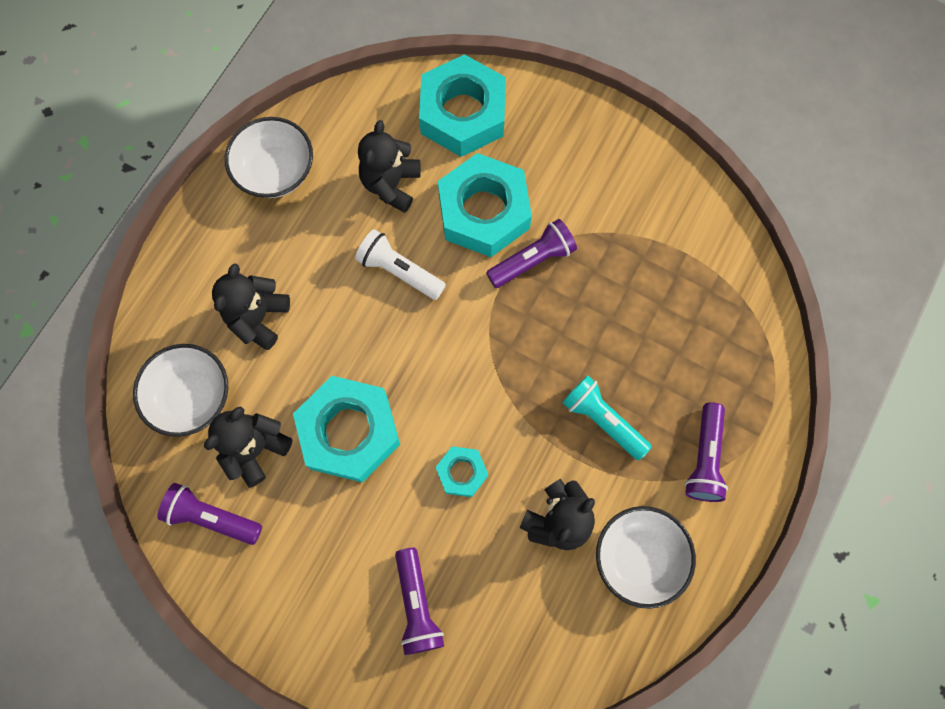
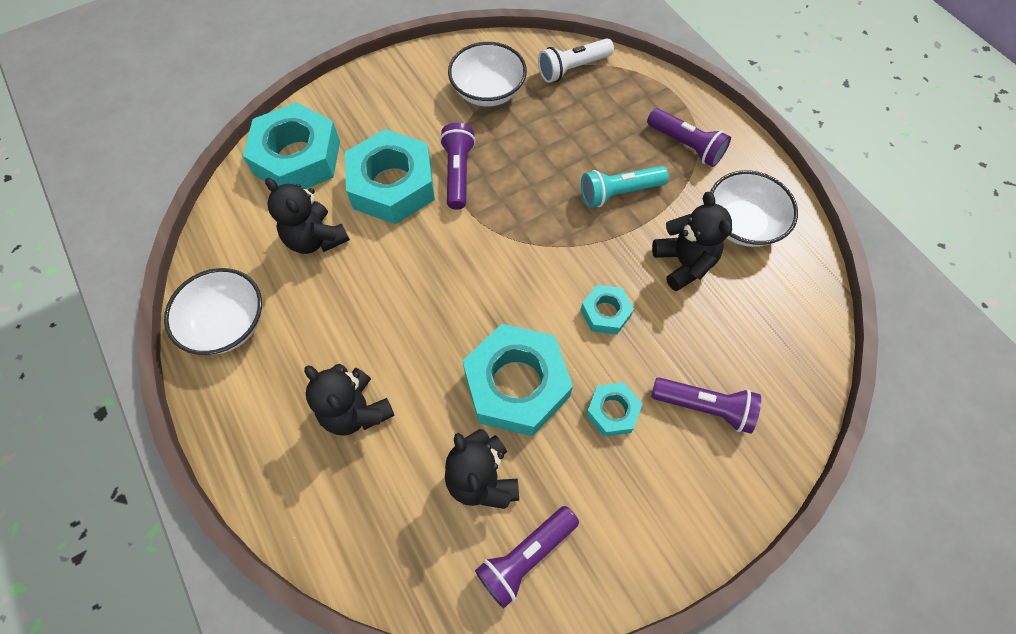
camera: 60 degrees left, 10 degrees down
(191, 396) = (391, 515): white bowl -> white bowl (488, 91)
(369, 525) = (612, 411): none -> turquoise nut
(399, 271) = (397, 271): white flashlight -> white flashlight (572, 69)

